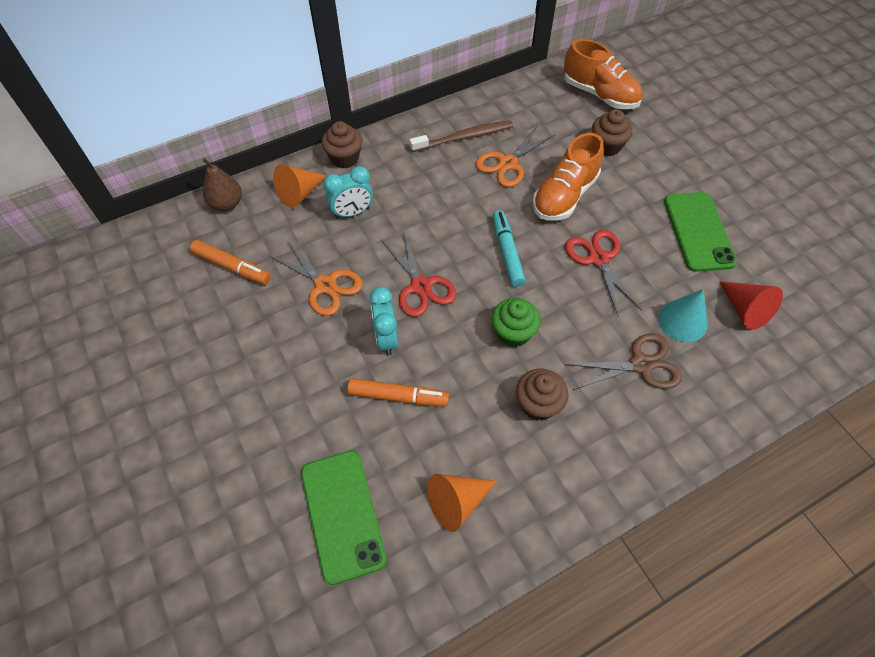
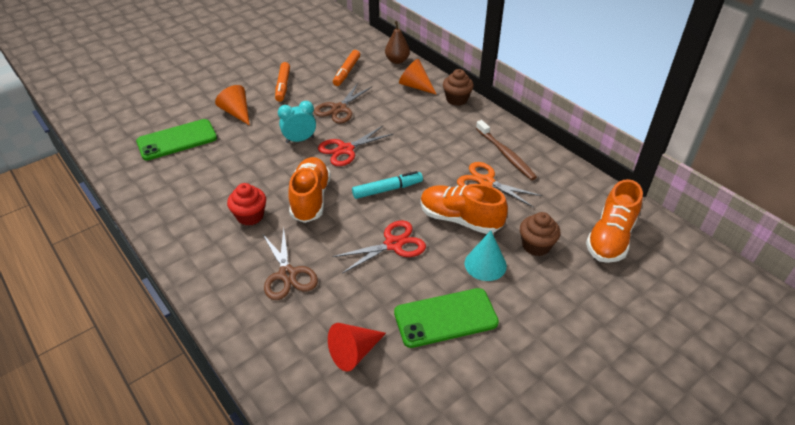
camera: 80 degrees right, 15 degrees down
(325, 285) = (339, 109): orange scissors -> brown scissors
(352, 212) = (405, 110): turquoise clock -> none
(398, 396) = (255, 151): orange marker -> orange marker (283, 86)
(457, 502) = (180, 184): orange cone -> orange cone (237, 112)
(513, 333) = (310, 199): green cupcake -> orange shoe
(538, 404) = (250, 216): brown cupcake -> red cupcake
(682, 321) = (335, 303): turquoise cone -> turquoise cone (485, 264)

